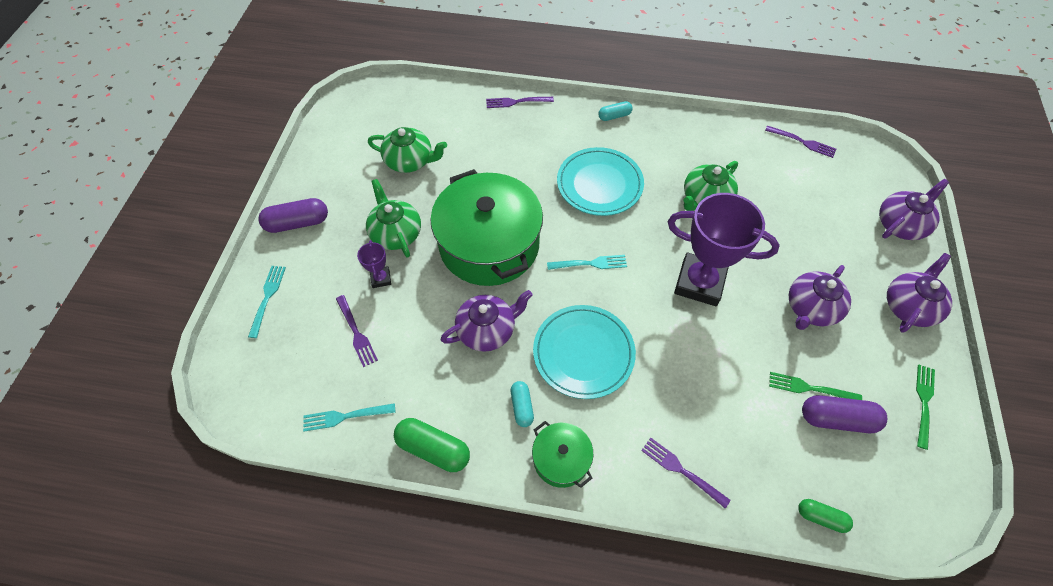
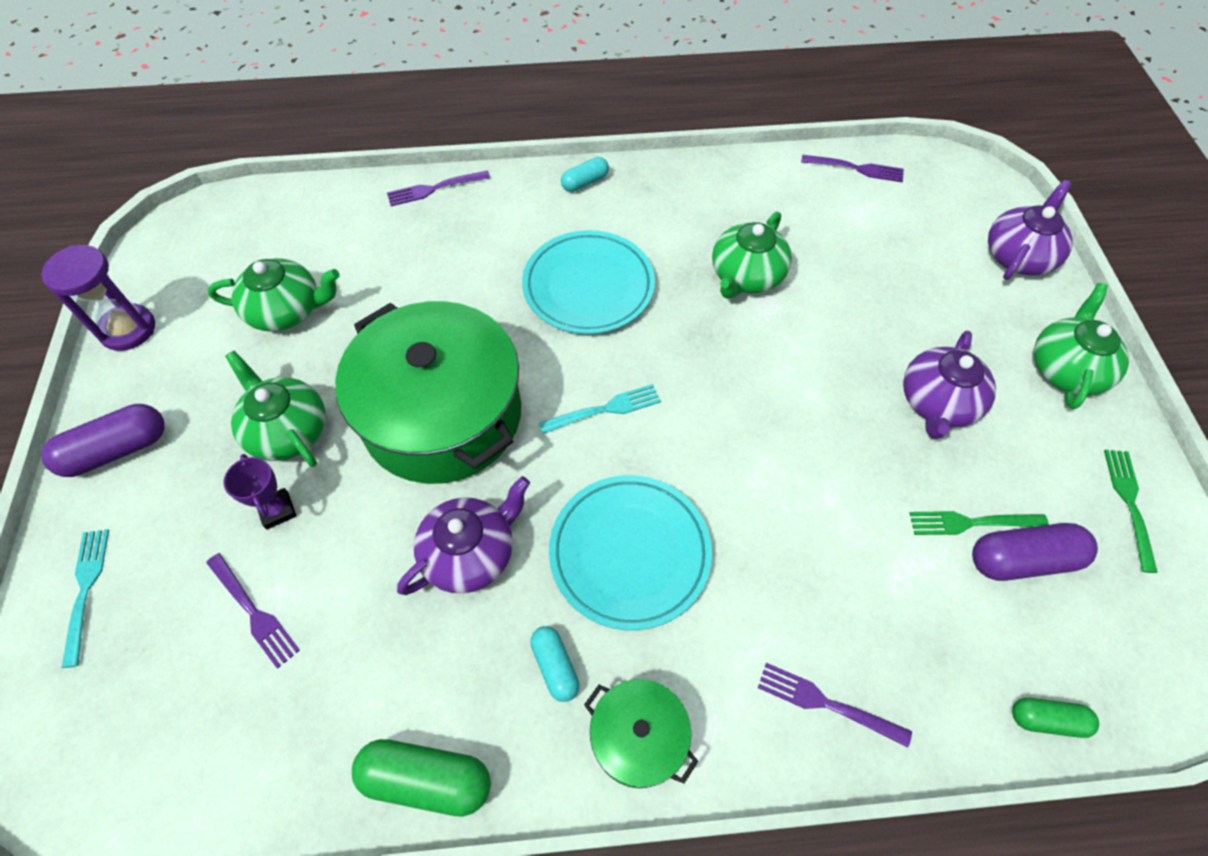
camera: 15 degrees left, 0 degrees up
(316, 153) = (128, 329): none -> purple hourglass
(345, 416) = (263, 764): turquoise fork -> none
(699, 283) = (772, 402): purple trophy -> none
(909, 306) = (1066, 369): purple teapot -> green teapot

